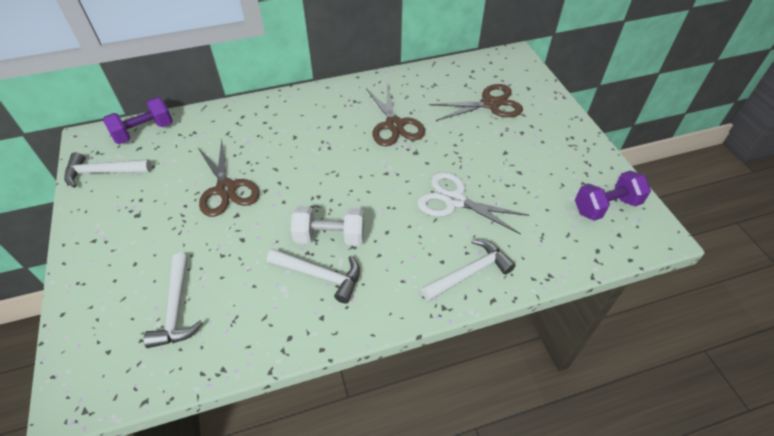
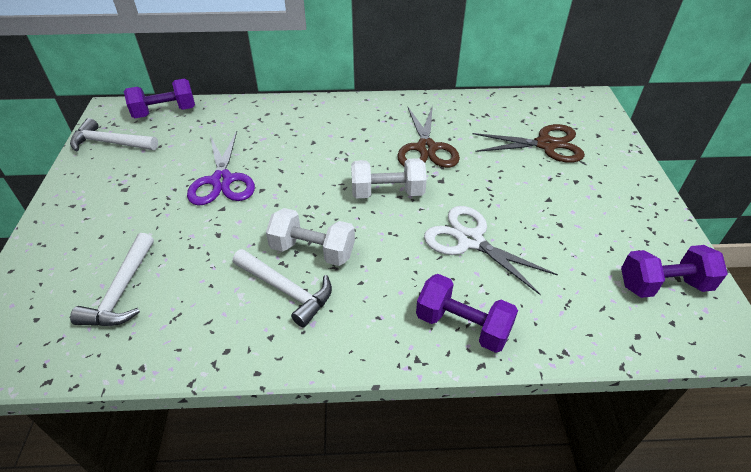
camera: 15 degrees right, 5 degrees down
(226, 189) = (222, 181): brown scissors -> purple scissors
(375, 172) = (387, 192): none -> white dumbbell
(470, 272) = (462, 326): white hammer -> purple dumbbell

